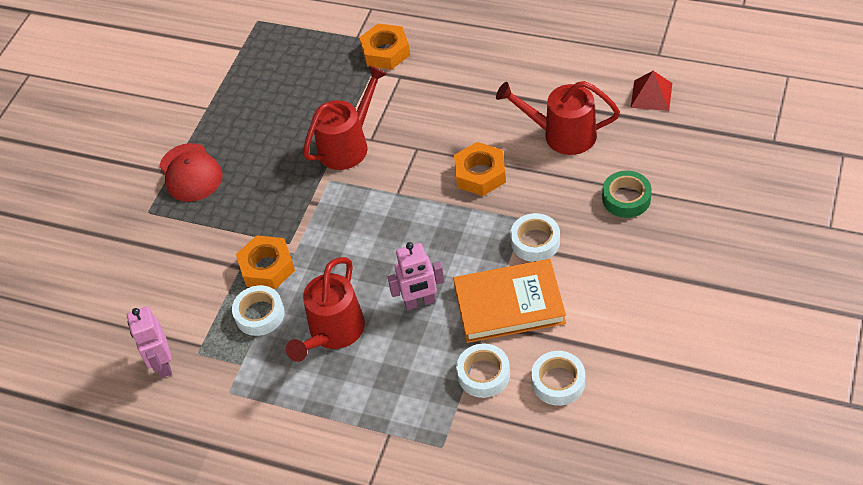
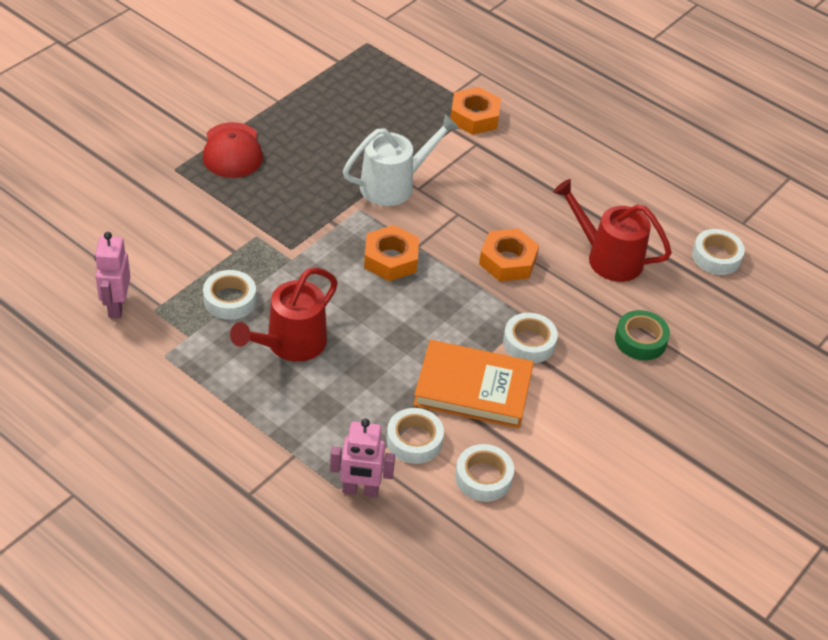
camera: 10 degrees right, 5 degrees down
(267, 267) = (259, 261): orange nut -> orange nut (390, 259)
(348, 144) = (394, 185): red watering can -> white watering can
(420, 302) = (387, 351): pink robot -> pink robot (360, 490)
(651, 95) = (716, 257): red pyramid -> white tape

